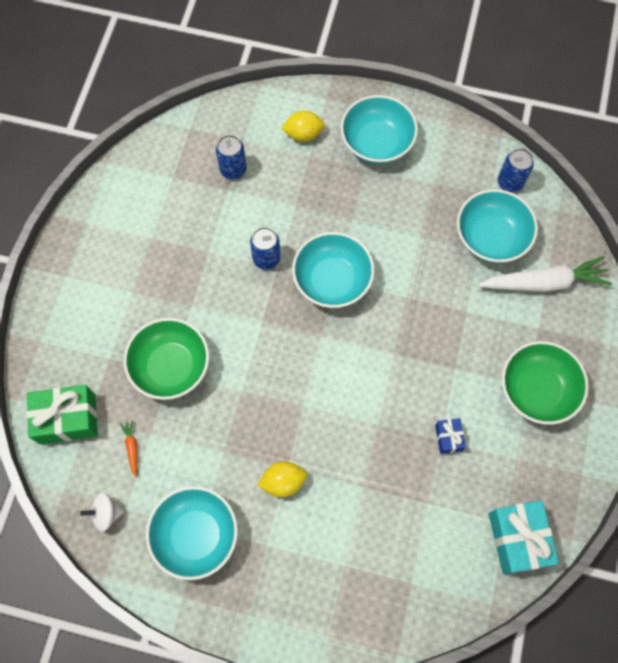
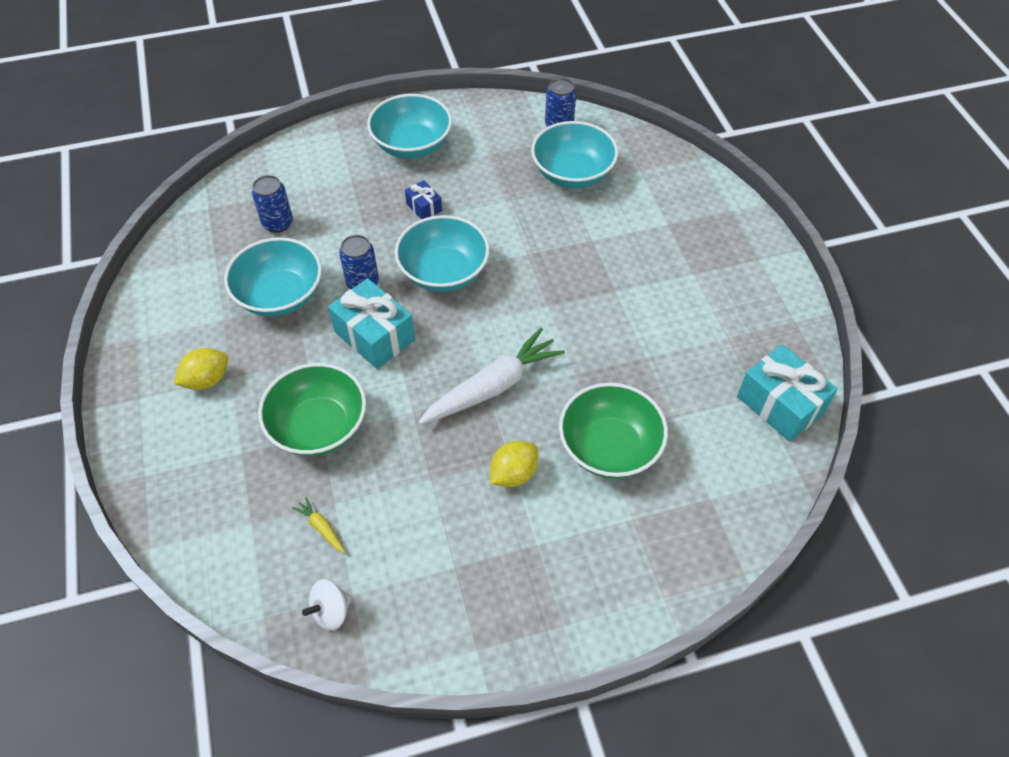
camera: 30 degrees left, 15 degrees down
(67, 419) = (225, 537): green gift -> none
(132, 448) = (321, 528): orange carrot -> yellow carrot
(196, 535) = (451, 577): turquoise bowl -> turquoise bowl (280, 295)
(250, 311) = (374, 336): none -> turquoise gift
(303, 134) = (333, 166): yellow lemon -> yellow lemon (207, 380)
(448, 438) = (652, 351): blue gift -> blue gift (424, 207)
(537, 390) = (703, 273): green bowl -> green bowl (609, 447)
(544, 282) = (646, 187): white carrot -> white carrot (493, 386)

